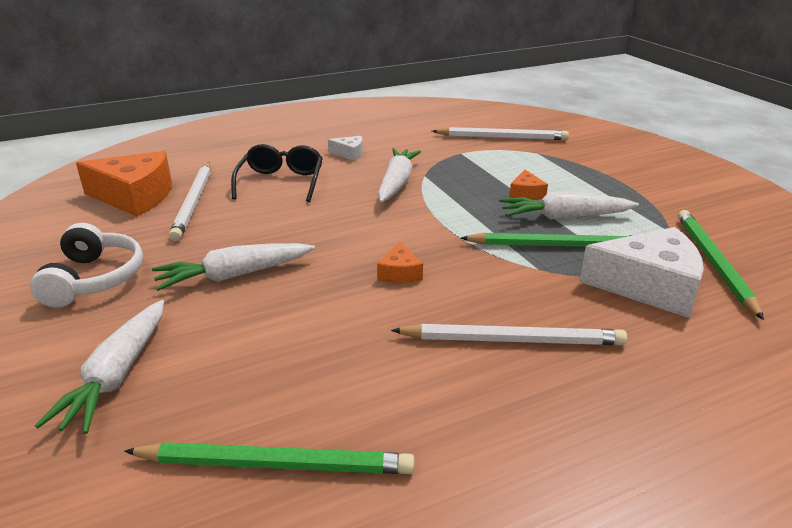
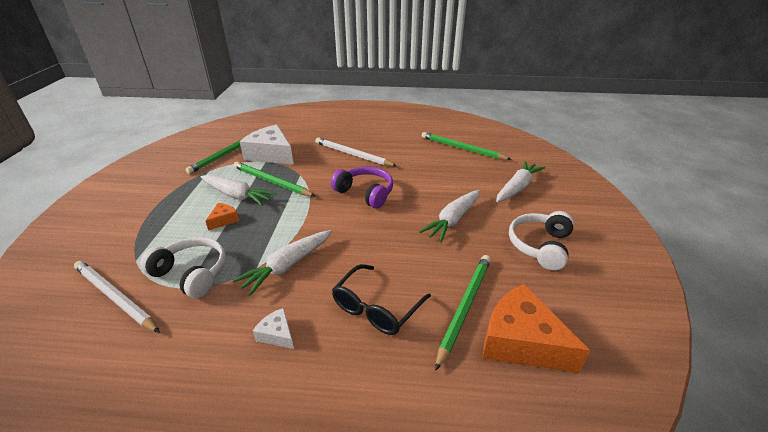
camera: 150 degrees left, 5 degrees up
(194, 202) = (464, 307): white pencil -> green pencil
(234, 275) = (453, 220): white carrot -> white carrot turned 120 degrees clockwise
(399, 273) = (365, 193): orange cheese -> purple headphones
(473, 159) = (191, 273): none -> white headphones

